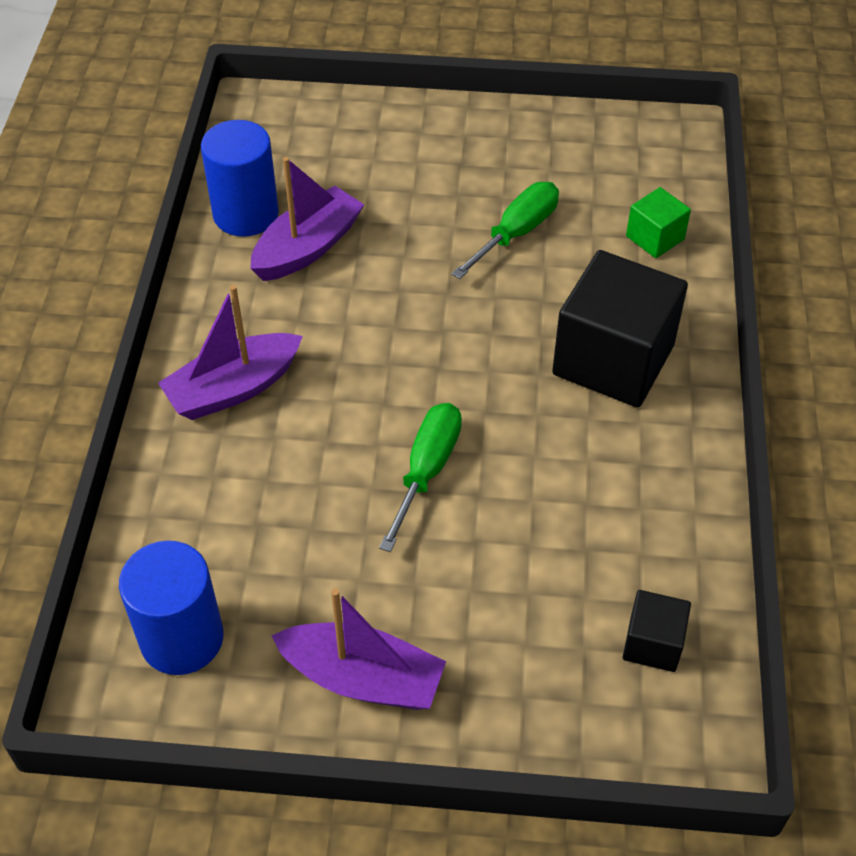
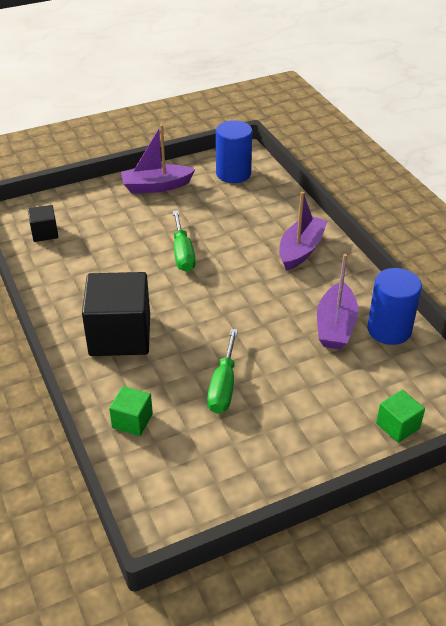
camera: 150 degrees right, 10 degrees down
(356, 115) = (397, 426): none -> green cube

